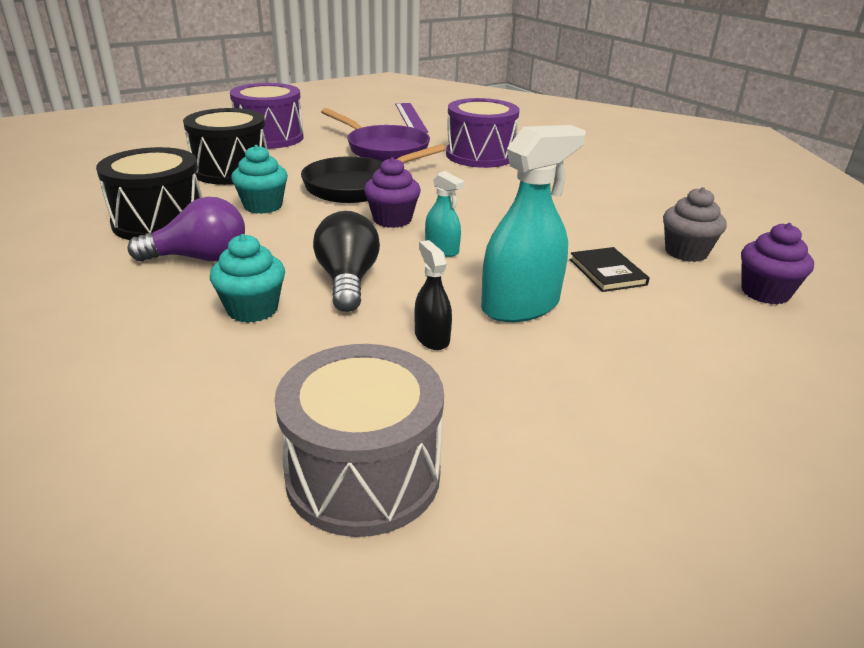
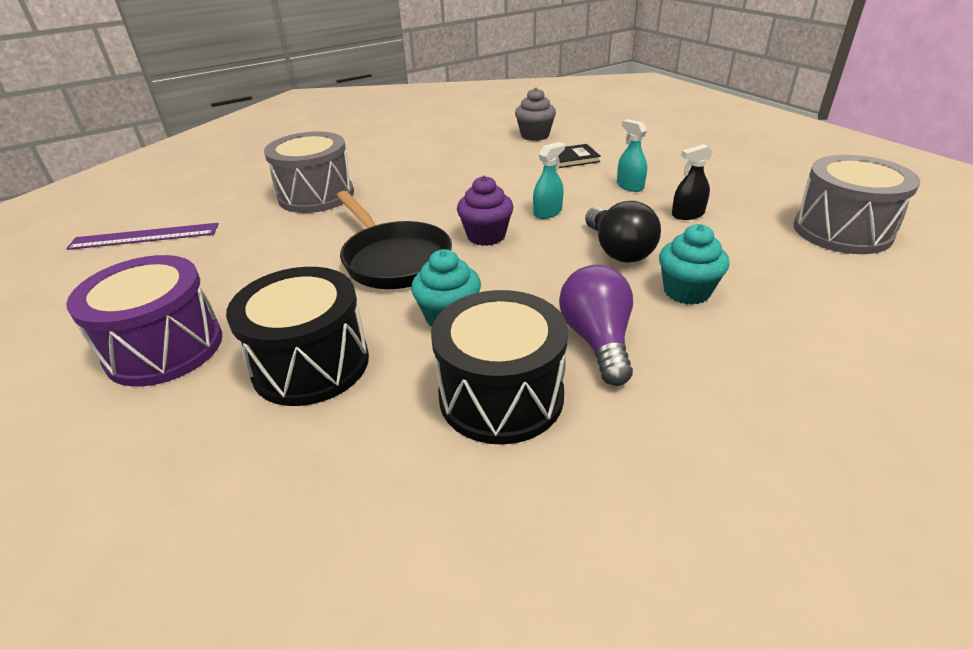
camera: 85 degrees left, 5 degrees up
(347, 281) = (618, 250): black light bulb -> black light bulb turned 105 degrees counterclockwise
(383, 149) = (270, 250): purple pan -> none
(480, 155) = (316, 195): purple drum -> grey drum
(520, 306) = (630, 186): turquoise spray bottle -> turquoise spray bottle, size x0.51
(765, 293) = (585, 123): purple cupcake -> none

